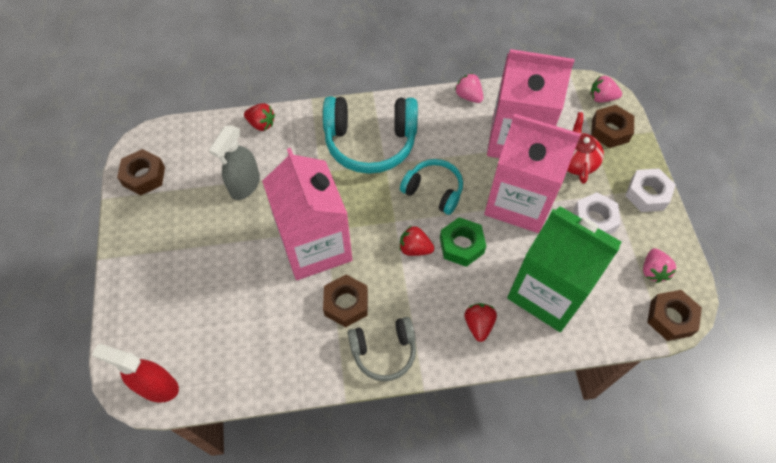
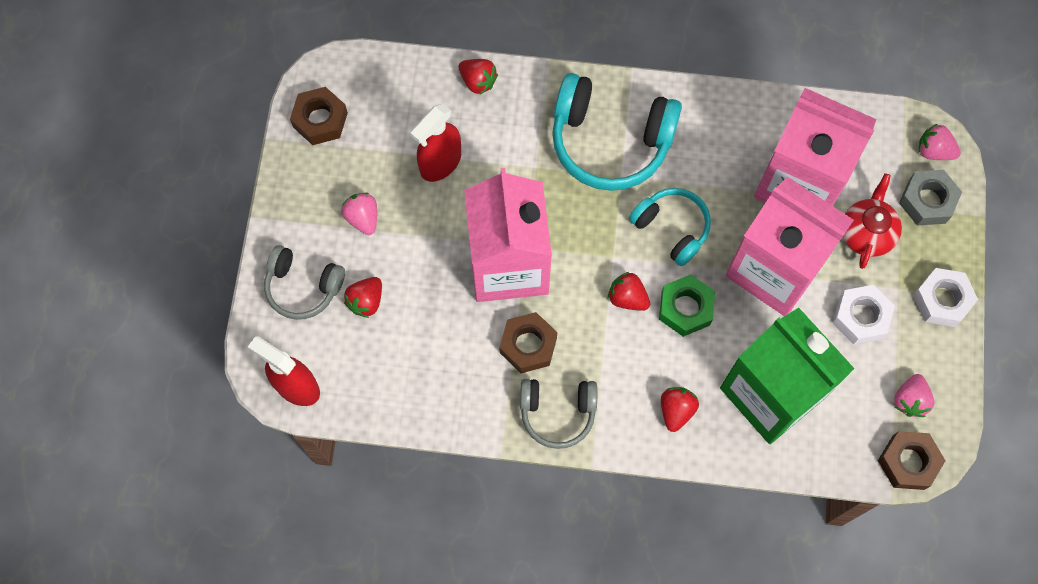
camera: 15 degrees right, 10 degrees up
(150, 303) = (303, 287): none -> grey headphones
(205, 302) = (366, 301): none -> red strawberry
(245, 185) = (440, 163): grey spray bottle -> red spray bottle
(468, 96) = (756, 105): pink strawberry -> pink strawberry (363, 218)
(610, 130) = (927, 201): brown nut -> grey nut

